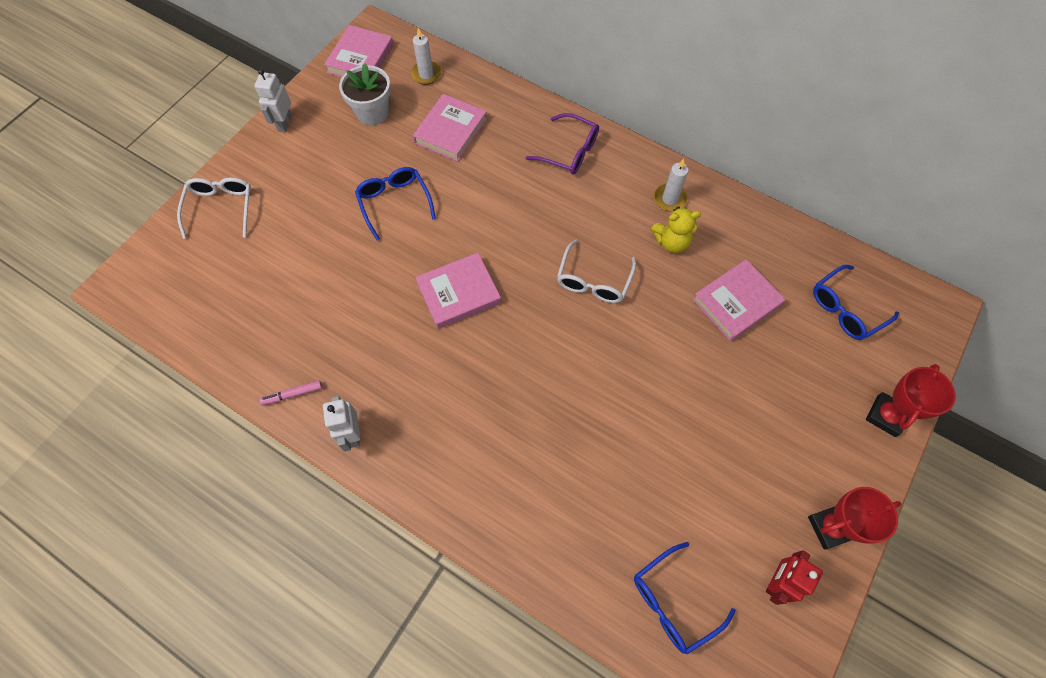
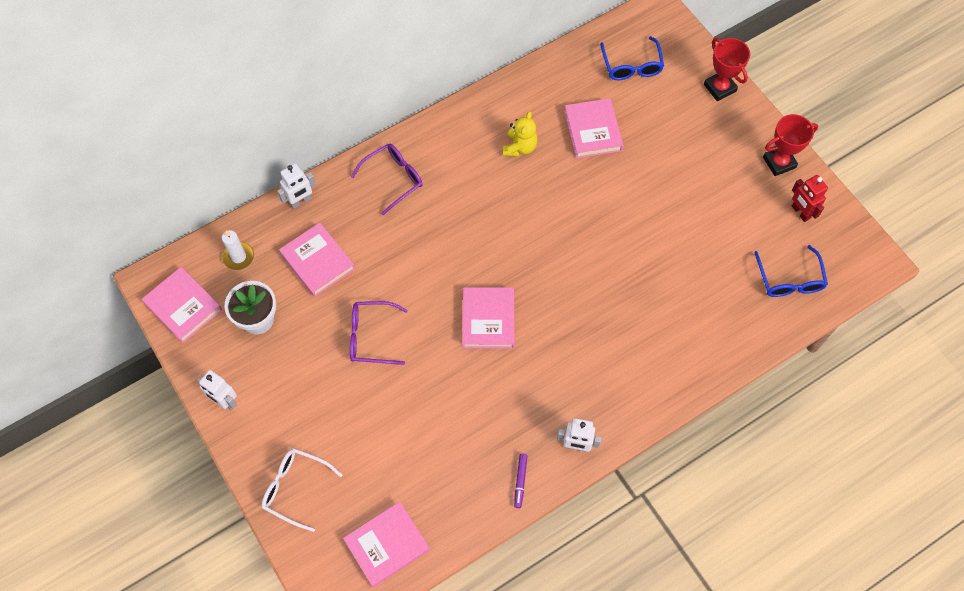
camera: 65 degrees left, 0 degrees up
(188, 303) = (387, 545): none -> pink book
(292, 394) = (520, 481): pink marker -> purple marker
(394, 203) = (371, 337): blue glasses -> purple glasses
(505, 93) = (300, 201): none -> white robot
(593, 281) = (526, 217): white glasses -> none
(669, 199) = (480, 129): white candle -> none
(830, 527) = (779, 162): red trophy -> red trophy turned 60 degrees clockwise

